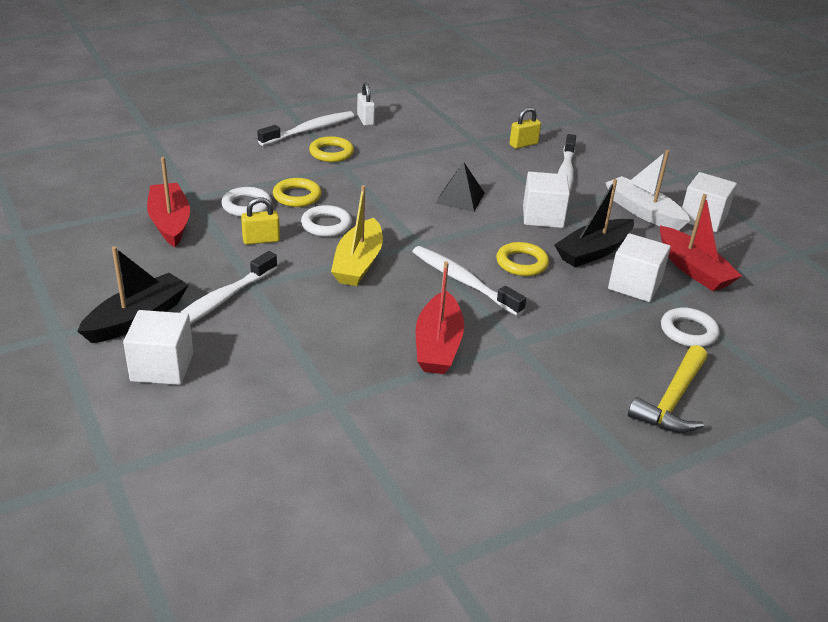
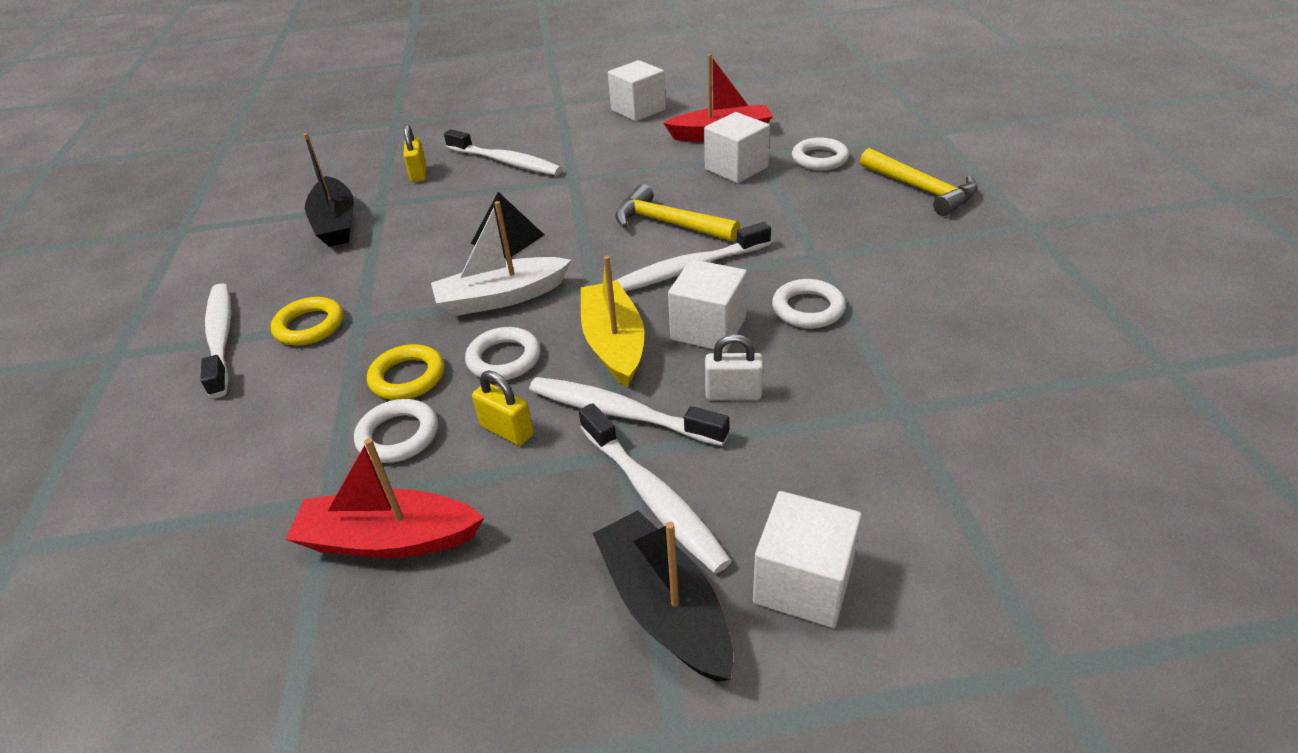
camera: 65 degrees left, 5 degrees up
(261, 240) = (507, 430): yellow padlock -> yellow padlock turned 60 degrees counterclockwise
(289, 278) = (620, 413): none -> white toothbrush
(358, 263) = (613, 343): yellow boat -> yellow boat turned 135 degrees counterclockwise
(365, 120) = (242, 280): white padlock -> white padlock (733, 393)
(438, 345) = (808, 309): red boat -> white ring
(521, 263) = (668, 223): yellow ring -> yellow hammer
(543, 216) = (583, 192): white cube -> white cube (708, 329)
(593, 252) = (667, 177): black boat -> black boat (336, 223)
(643, 212) = (609, 136): white boat -> white boat (501, 298)

